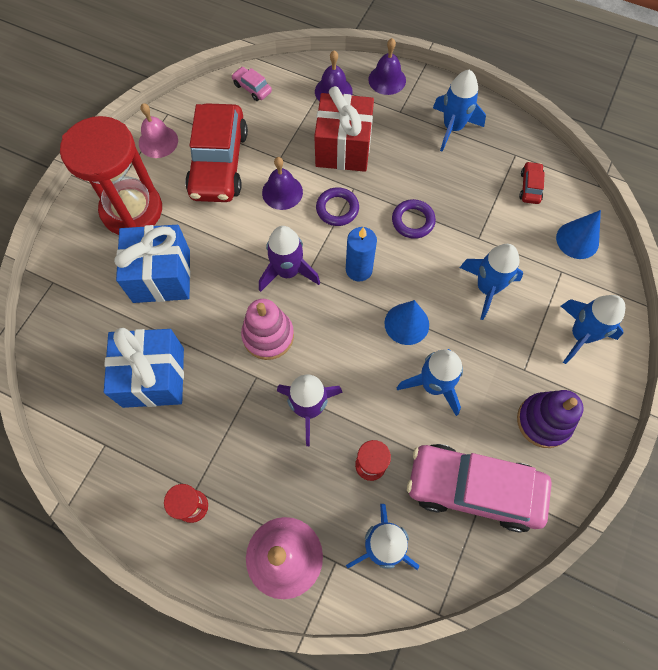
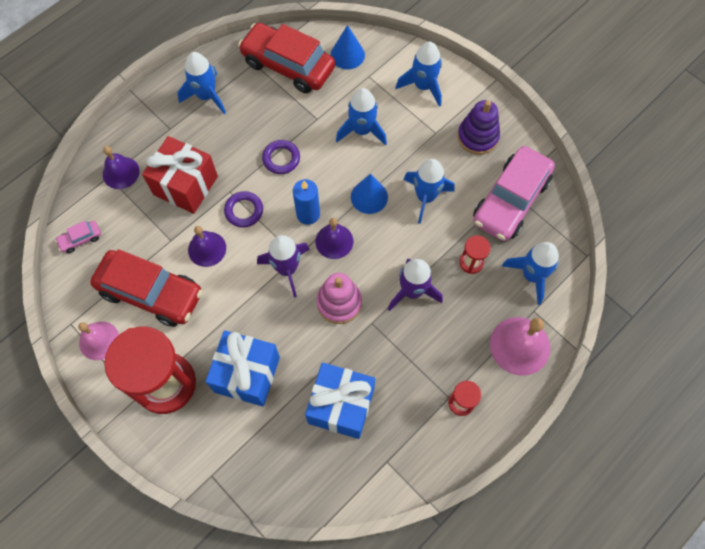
camera: 70 degrees left, 0 degrees up
(387, 80) = (131, 126): purple bell -> purple bell (334, 241)
(530, 187) = (288, 65): red car -> red car, size x2.42

